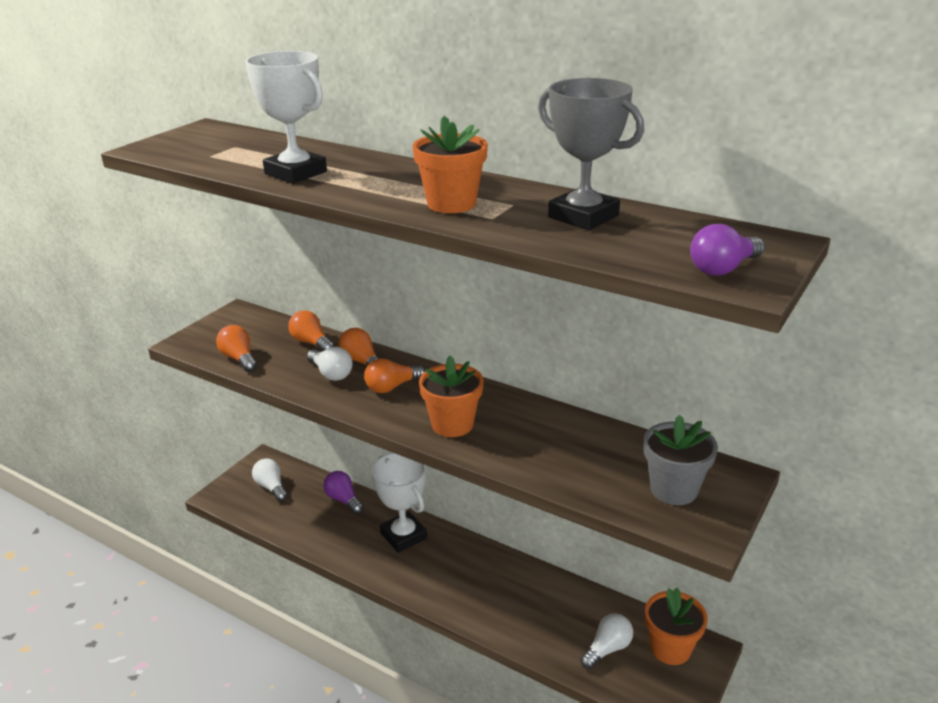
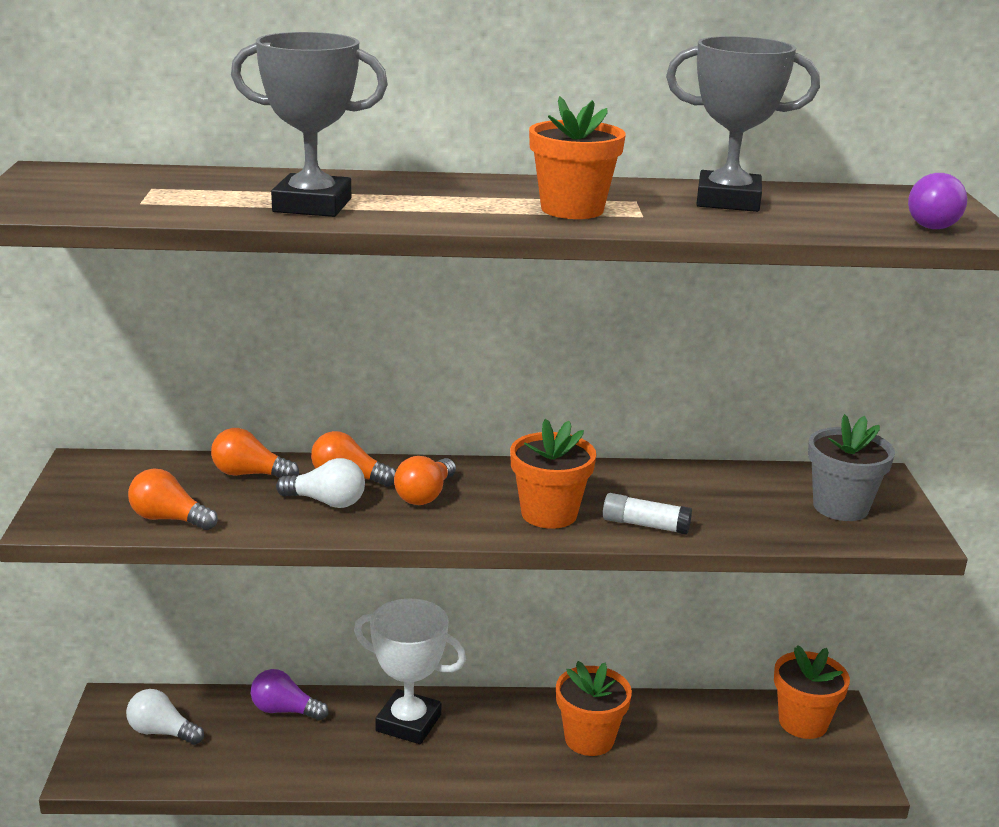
camera: 35 degrees left, 5 degrees down
(295, 173) = (312, 205): white trophy -> grey trophy
(504, 594) = (589, 739): none -> orange flower pot
(506, 454) = (645, 525): none -> white glue stick
(607, 649) = (746, 749): white light bulb -> none

